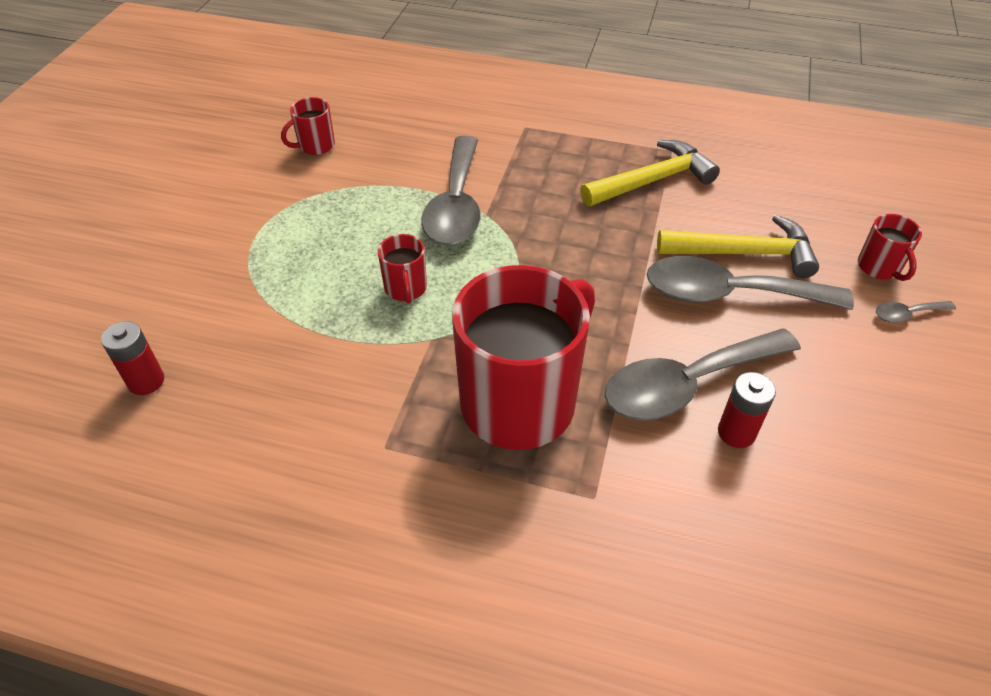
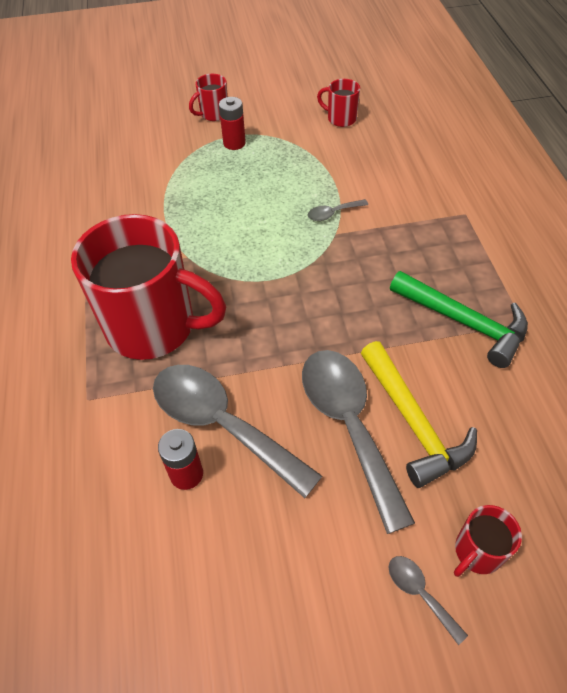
camera: 65 degrees right, 5 degrees up
(146, 381) = (88, 153): red battery -> red battery (234, 143)
(406, 289) = (227, 224): red mug -> red mug (213, 114)
(456, 205) = (332, 213): grey spoon -> grey spoon, size x0.42
(652, 180) = (464, 322): yellow hammer -> green hammer

